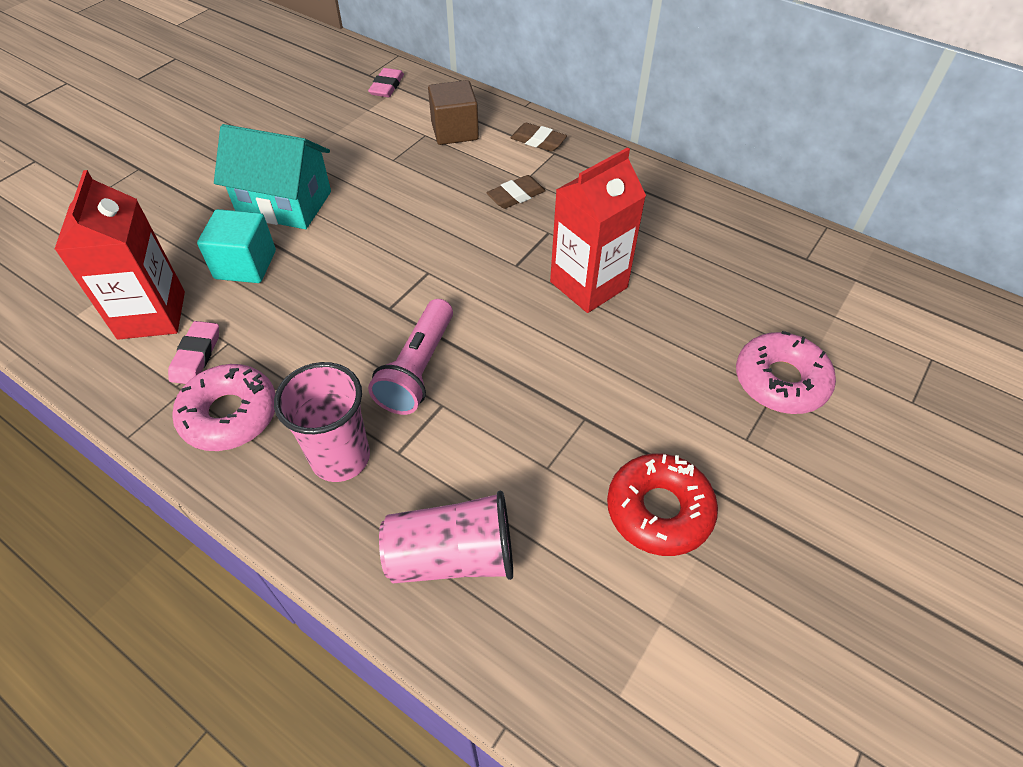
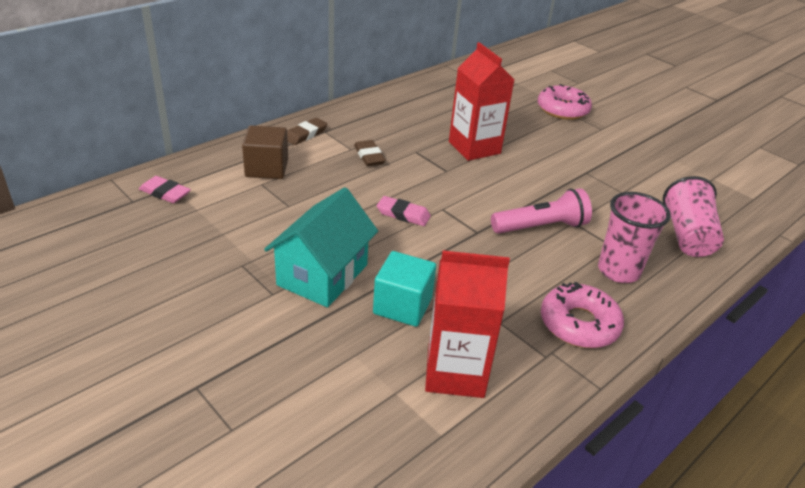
camera: 80 degrees left, 15 degrees down
(196, 356) = (513, 342): pink eraser -> pink eraser (403, 214)
(418, 368) = (540, 227): pink flashlight -> pink flashlight turned 45 degrees counterclockwise
(659, 510) = (648, 164): red donut -> none

